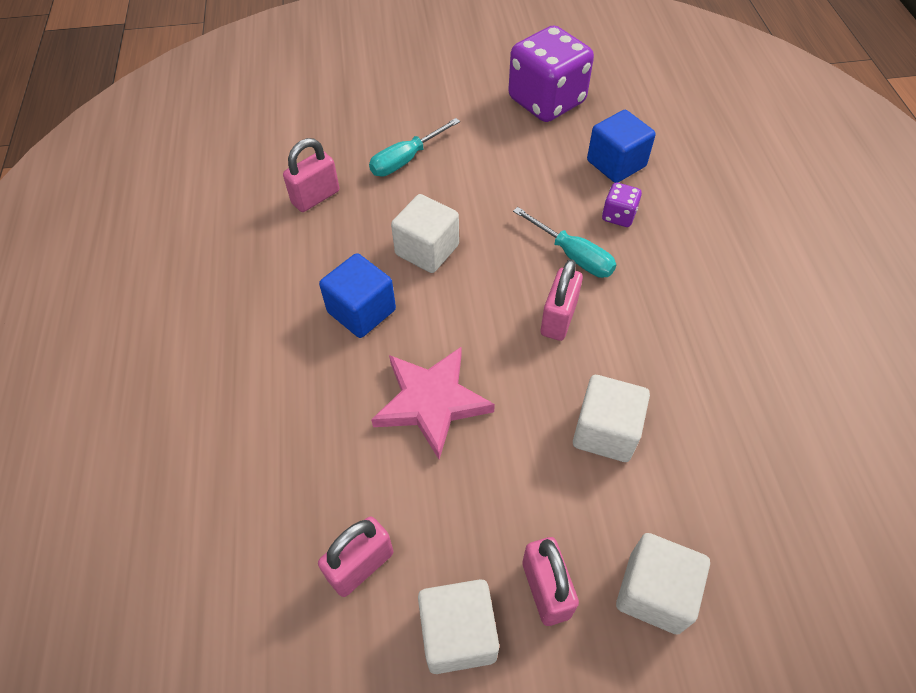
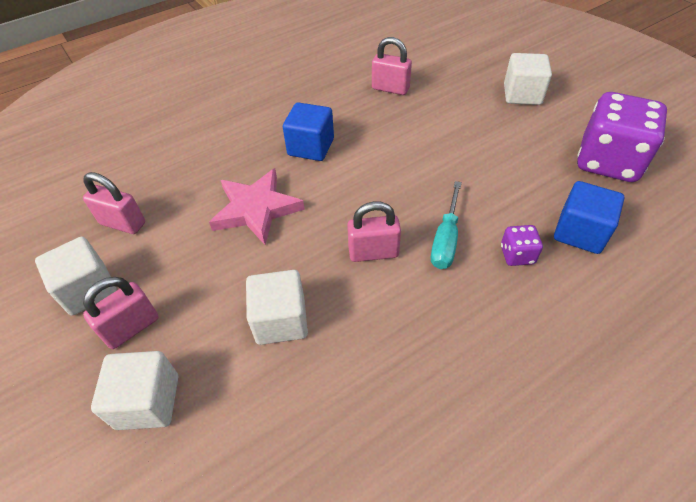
camera: 65 degrees right, 5 degrees down
(406, 160) = (462, 113): turquoise screwdriver -> none
(427, 250) = (386, 156): white cube -> white cube (522, 95)

